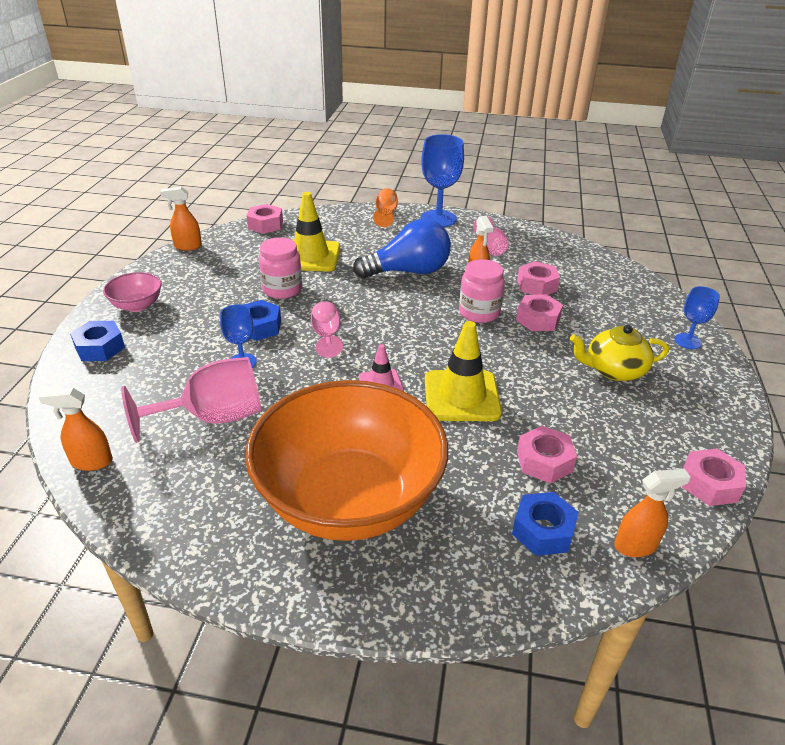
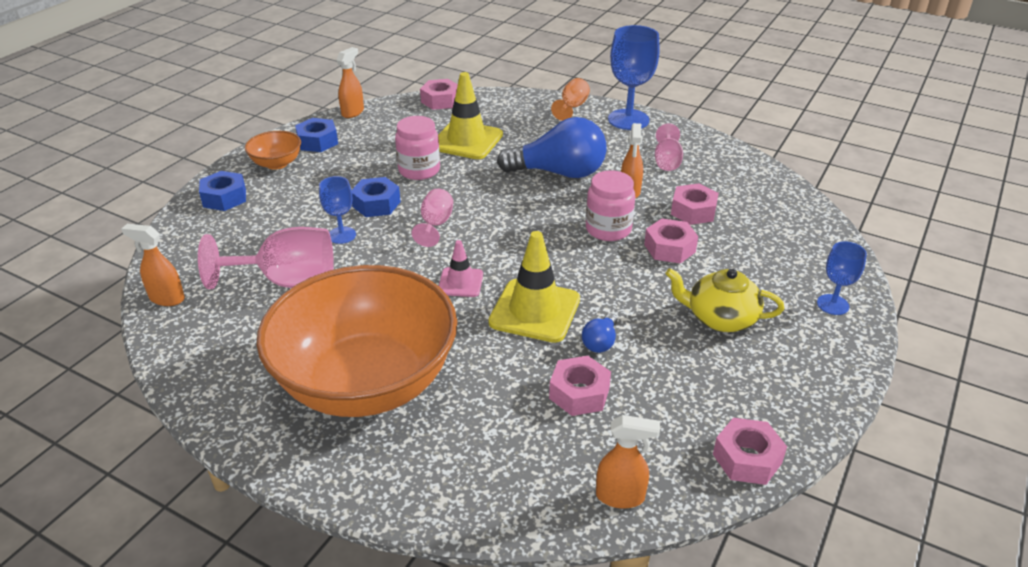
camera: 20 degrees right, 0 degrees up
(137, 305) = (277, 163): pink bowl -> orange bowl
(187, 246) = (353, 112): orange spray bottle -> orange spray bottle turned 105 degrees clockwise
(533, 411) = (600, 342): none -> blue light bulb
(543, 530) = (534, 458): blue nut -> blue nut (317, 142)

